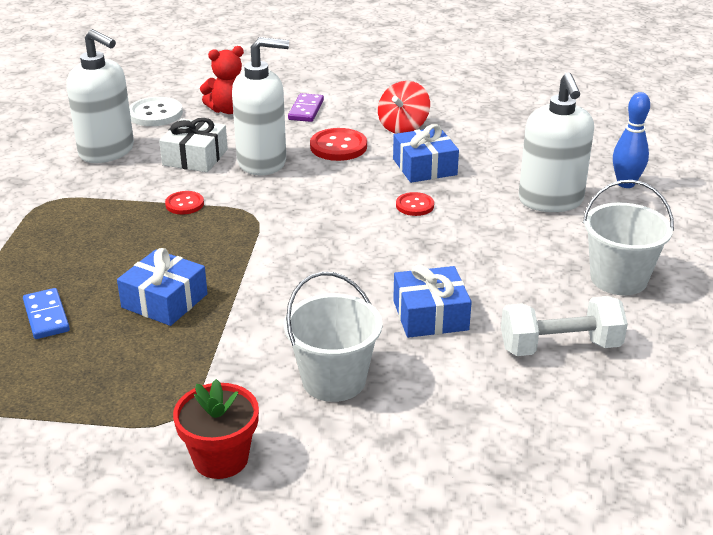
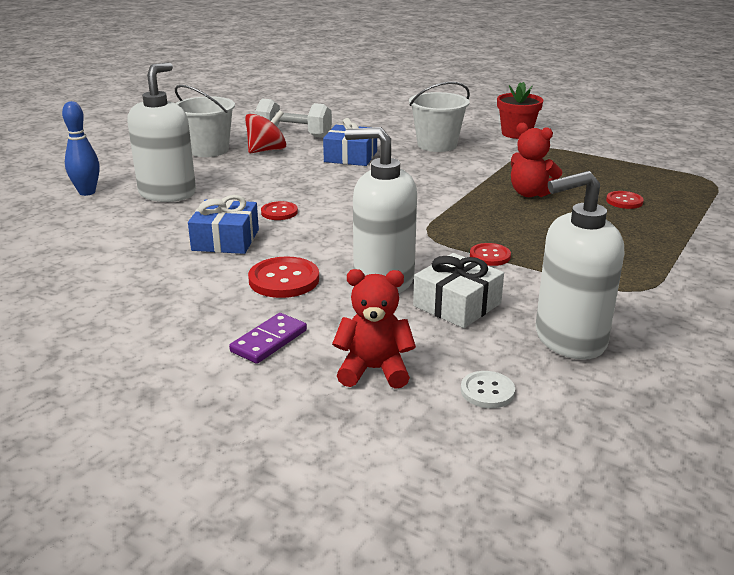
camera: 155 degrees left, 5 degrees down
(46, 316) = (624, 201): blue domino -> red button
(107, 151) = (569, 339): white soap dispenser -> white soap dispenser turned 75 degrees counterclockwise
(155, 114) = (487, 391): white button -> white button, size x0.61
(164, 301) = (530, 193): blue gift -> red teddy bear
(403, 127) = (184, 287): red spinning top -> red spinning top (266, 150)

